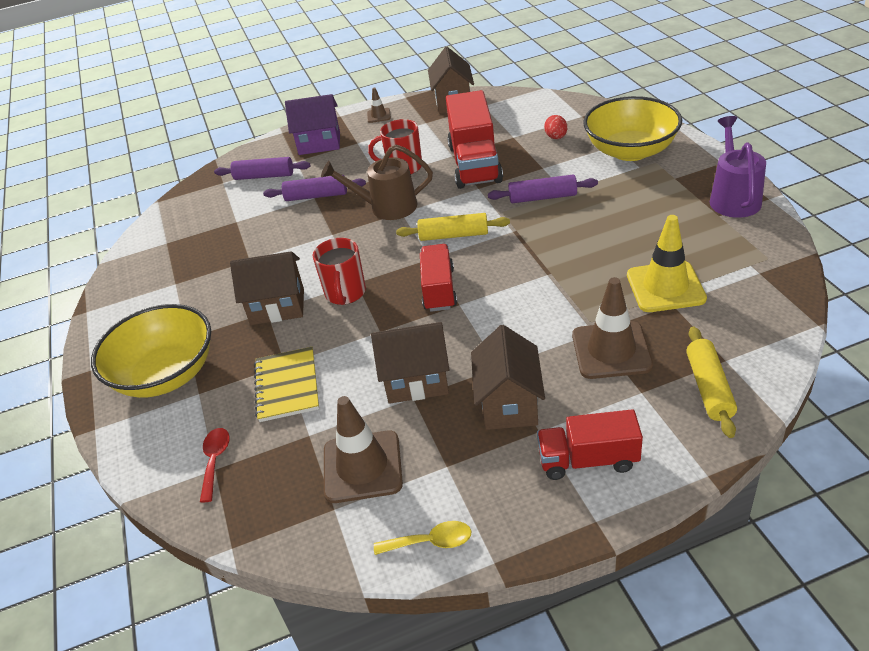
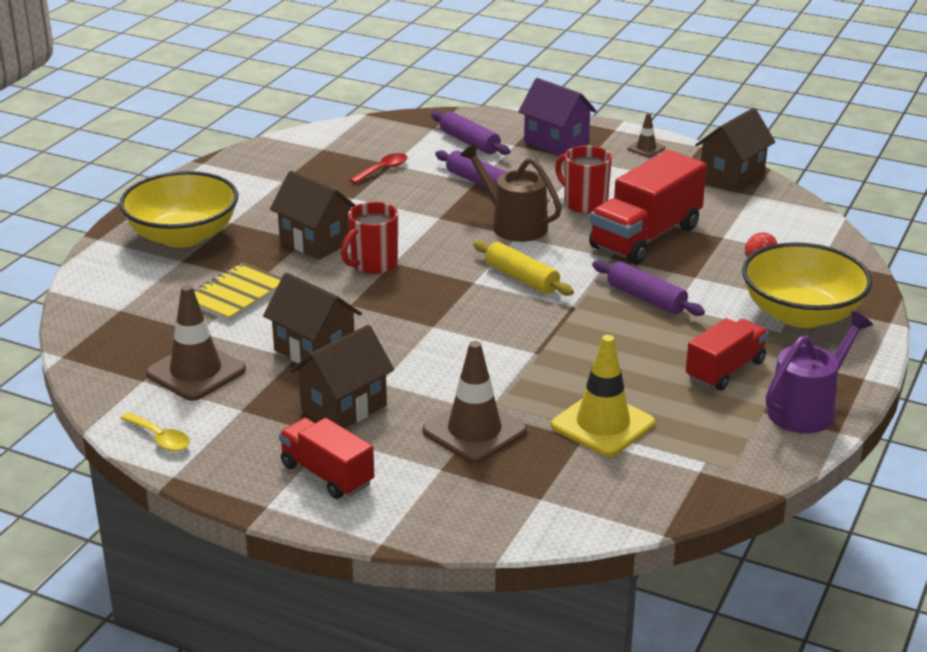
camera: 40 degrees right, 10 degrees down
(215, 461) = (127, 305): red spoon -> red spoon (383, 169)
(439, 289) = (438, 307): red truck -> red truck (725, 370)
(709, 388) = (491, 503): yellow rolling pin -> none

